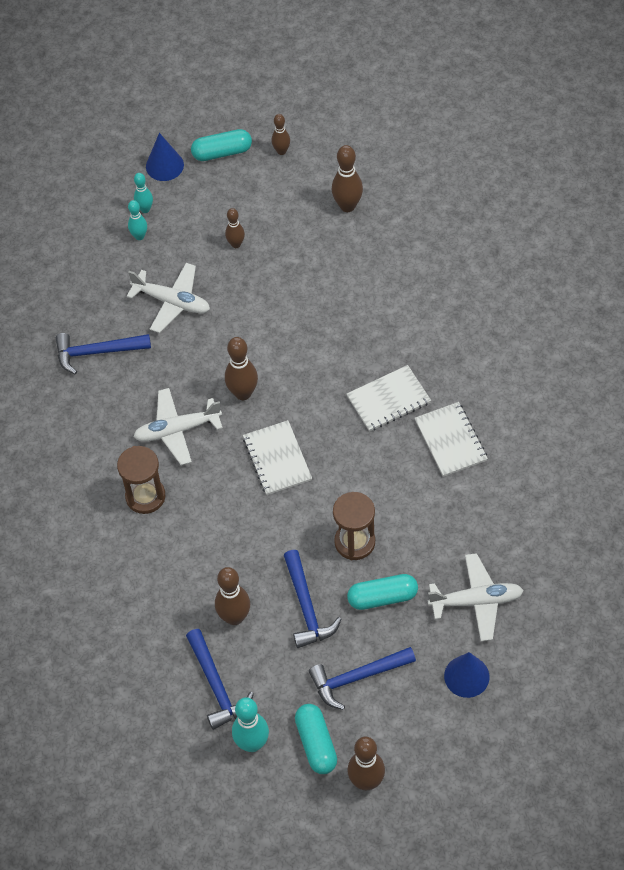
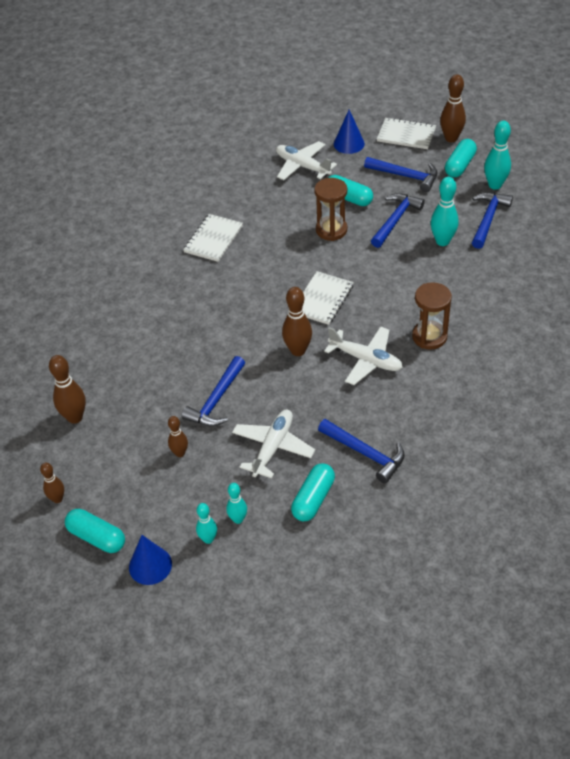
camera: 135 degrees left, 10 degrees down
(101, 290) = (313, 499): none -> turquoise capsule
(172, 302) = (273, 447): white plane -> white plane turned 45 degrees clockwise
(234, 617) = (442, 241): brown bowling pin -> turquoise bowling pin
(258, 301) = (216, 400): none -> blue hammer
(388, 400) = (217, 283): white notebook -> white notebook (406, 135)

